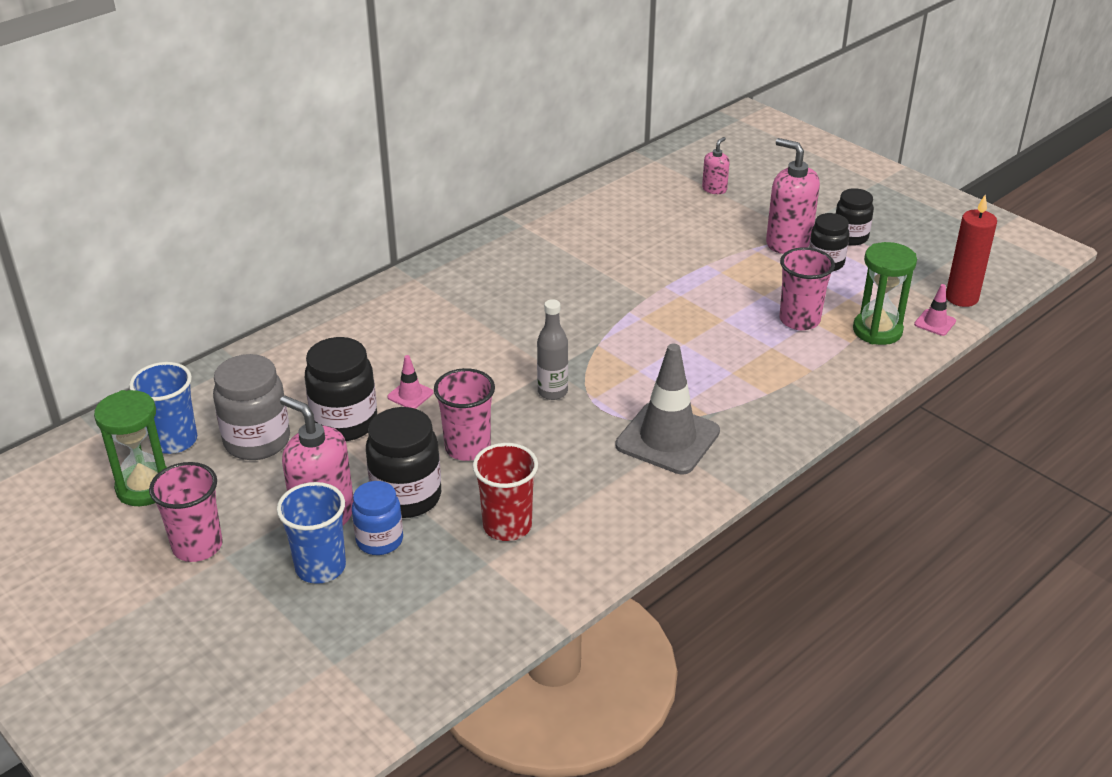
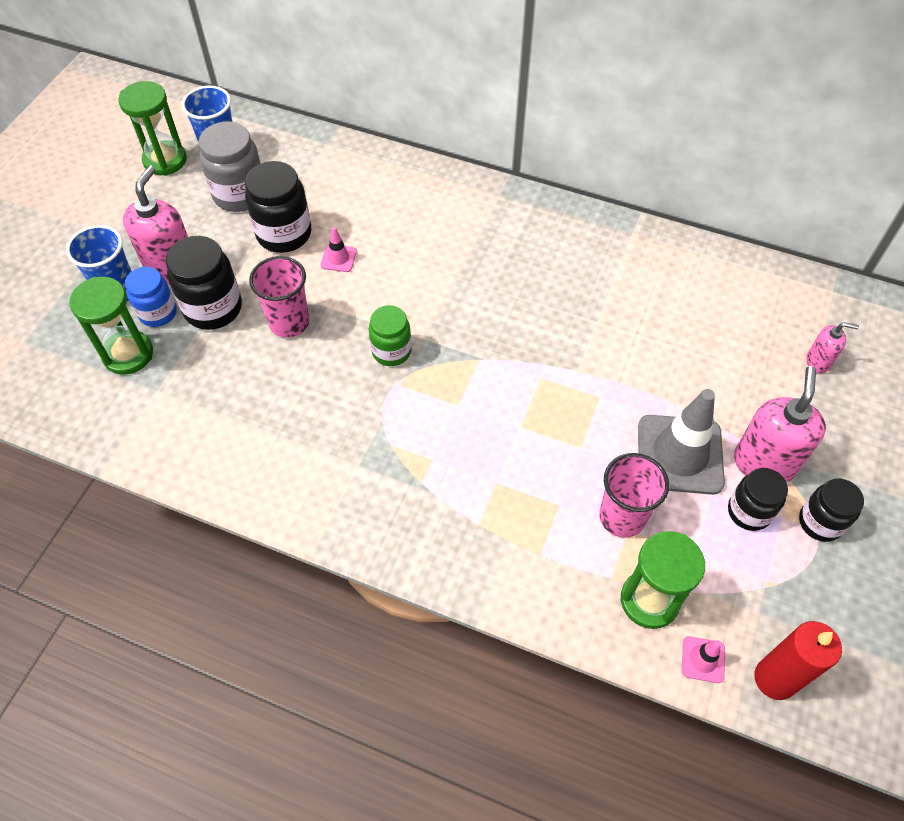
camera: 65 degrees right, 20 degrees up
(197, 546) = (116, 215): pink cup -> none
(421, 576) = (128, 354): none -> green hourglass
(507, 526) = (204, 386): red cup -> none
(552, 392) = (391, 351): grey bottle -> green jar
(667, 438) = (368, 462): grey traffic cone -> grey traffic cone (679, 454)

